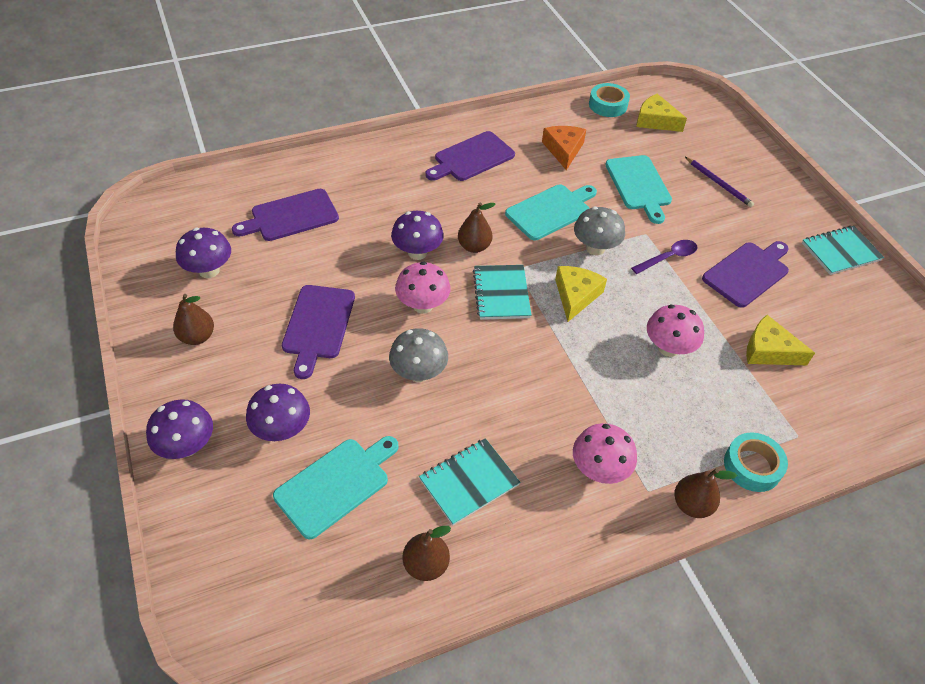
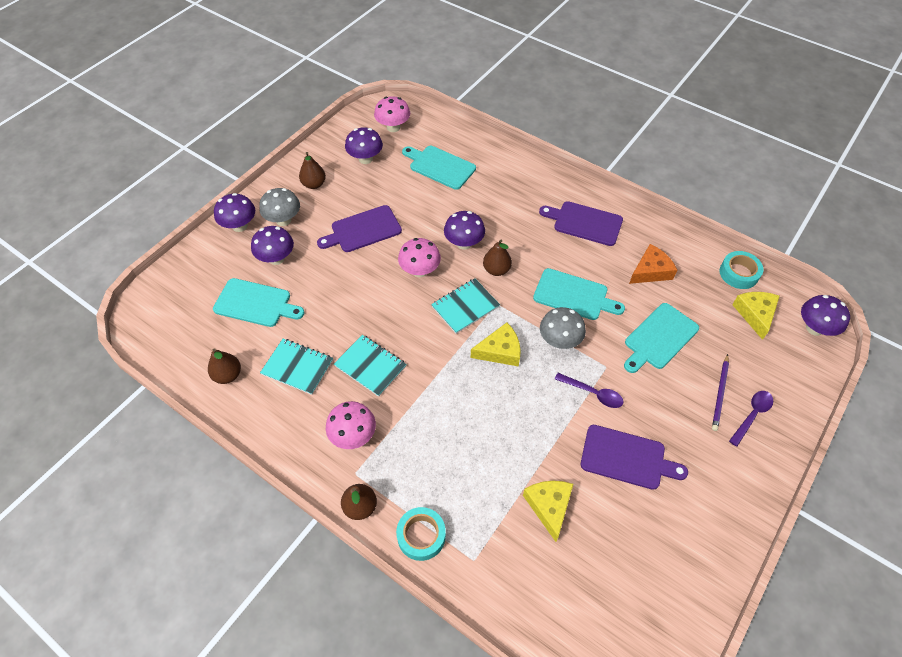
camera: 60 degrees right, 5 degrees up
(291, 216) = (440, 166): purple cutting board -> turquoise cutting board
(418, 373) = (363, 298): grey mushroom -> grey mushroom (283, 220)
(668, 348) = (495, 433): pink mushroom -> pink mushroom (393, 127)
(691, 100) = (814, 328): none -> purple mushroom
(749, 178) = (752, 415): none -> purple spoon
(840, 252) = (723, 526): turquoise notebook -> turquoise notebook (370, 366)

